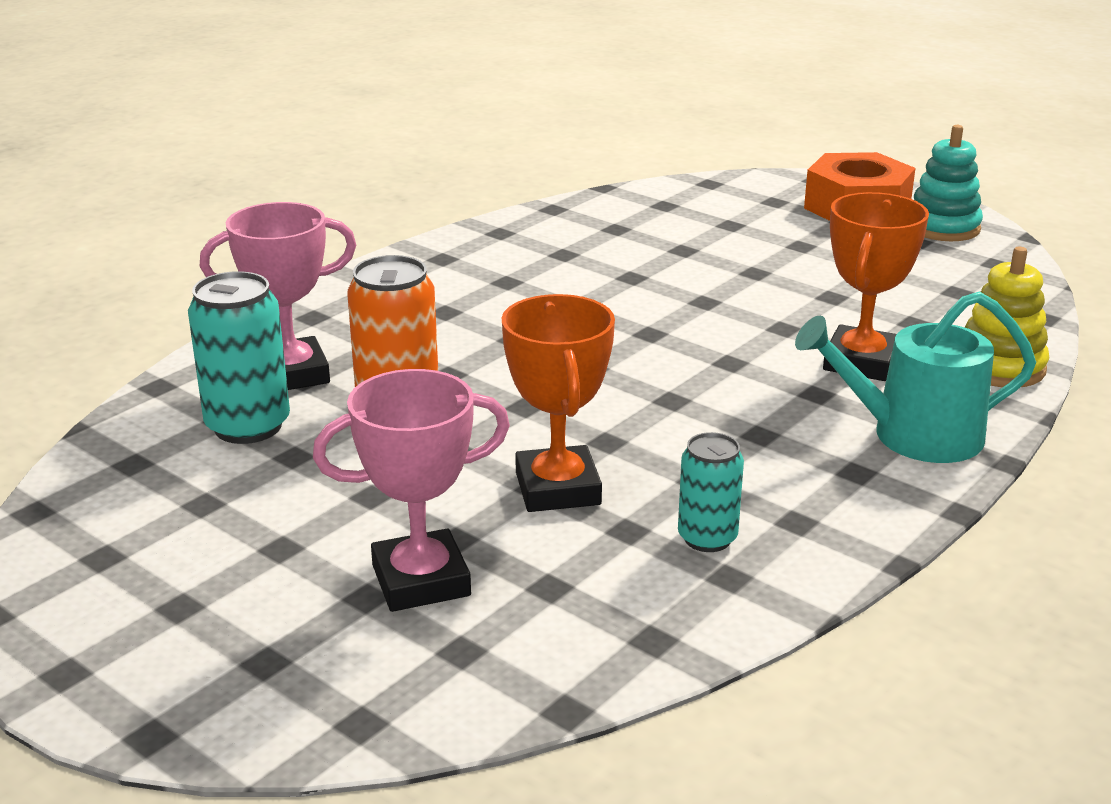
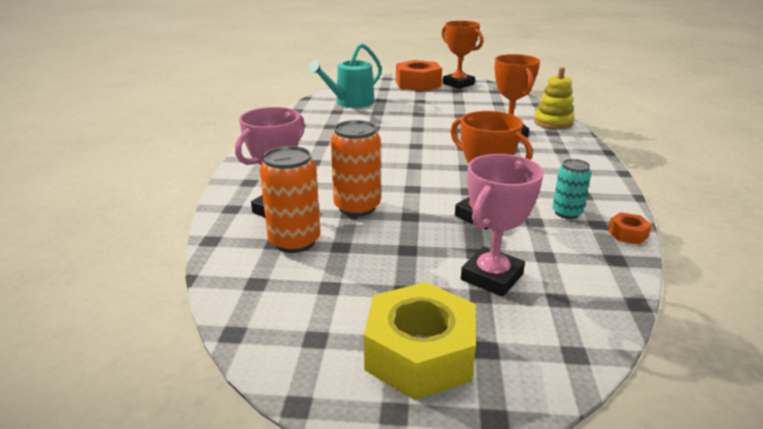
camera: 35 degrees left, 0 degrees up
(182, 628) = (419, 353): none -> yellow nut
(248, 426) = (294, 241): turquoise can -> orange can
(750, 612) = (627, 234): none -> orange nut
(914, 435) = (567, 152): turquoise watering can -> turquoise watering can (351, 102)
(943, 227) = (458, 84): turquoise stacking toy -> orange trophy

